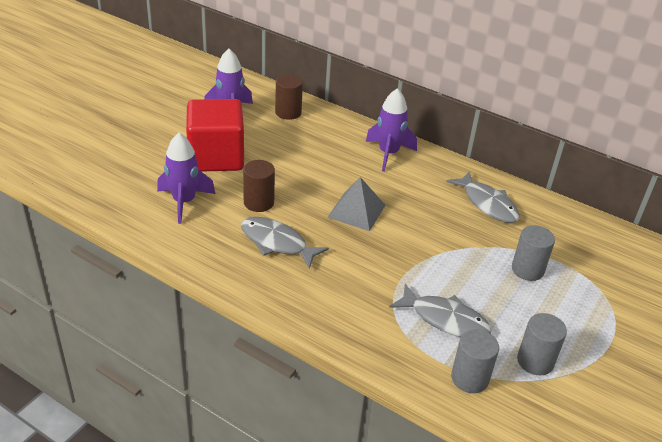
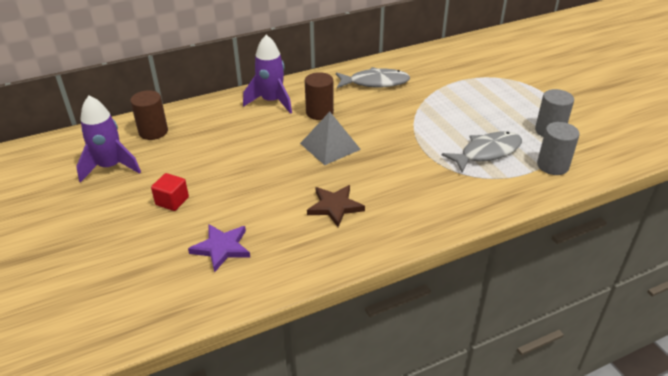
camera: 55 degrees left, 0 degrees up
(184, 202) = (221, 248): purple rocket -> purple star
(216, 157) = (172, 201): red cube -> red cube, size x0.41
(259, 202) = (268, 198): brown cylinder -> brown cylinder (319, 112)
(277, 243) = (335, 206): grey fish -> brown star
(527, 269) = (458, 96): grey cylinder -> none

